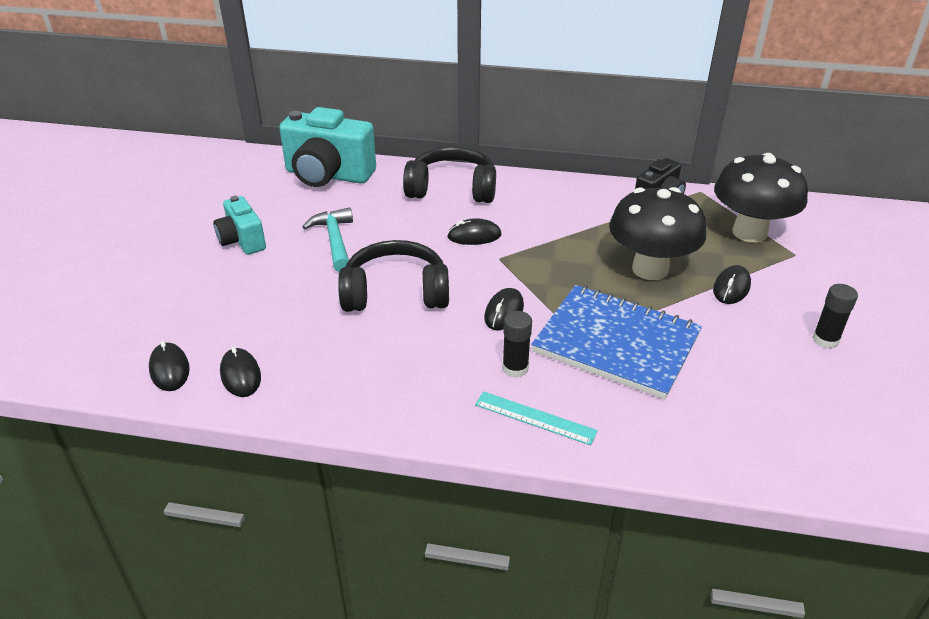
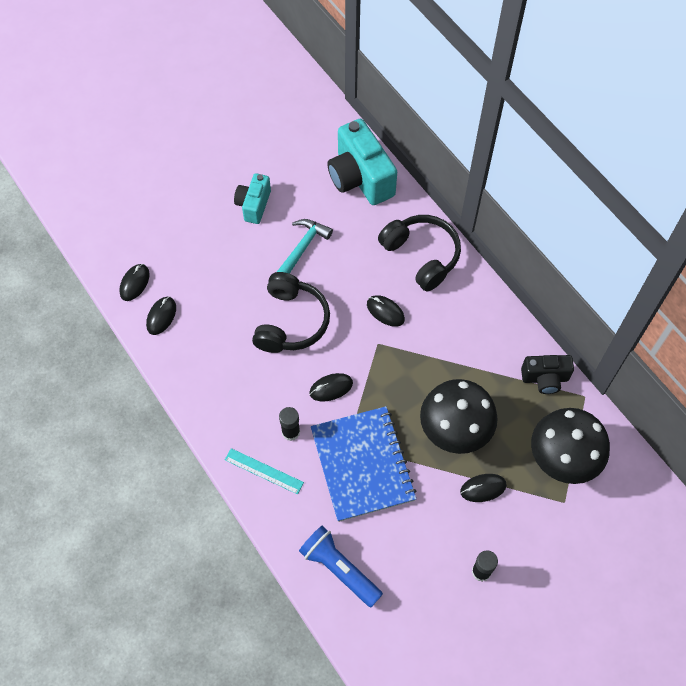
camera: 45 degrees right, 25 degrees up
(395, 293) = (291, 322): black headphones -> black headphones turned 60 degrees clockwise
(535, 418) = (264, 471): turquoise ruler -> turquoise ruler turned 45 degrees counterclockwise
(726, 436) = (339, 569): none -> blue flashlight

